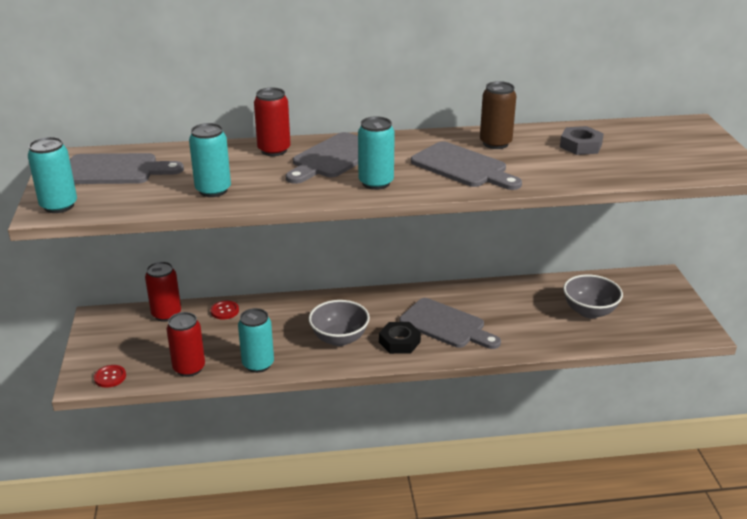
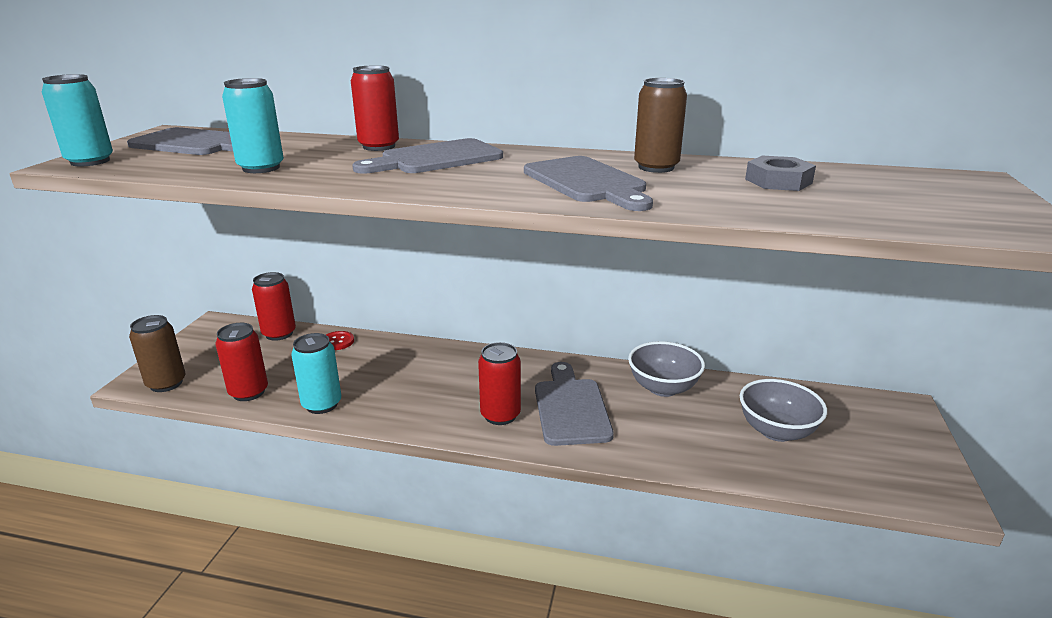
camera: 20 degrees right, 5 degrees down
(110, 377) = (166, 383): red button -> brown can
(339, 338) = (433, 396): grey bowl -> grey bowl (663, 388)
(376, 183) = (455, 183): turquoise can -> none
(399, 342) = (500, 415): black nut -> red can
(446, 325) = (571, 408): grey cutting board -> grey cutting board turned 150 degrees counterclockwise

